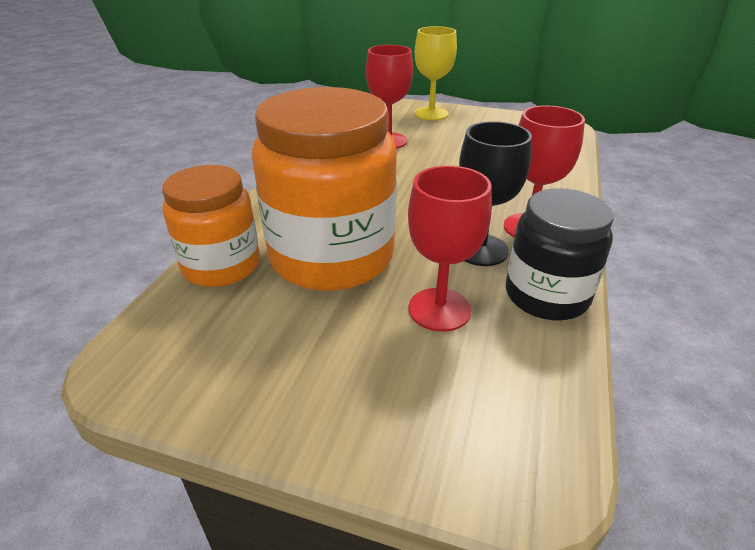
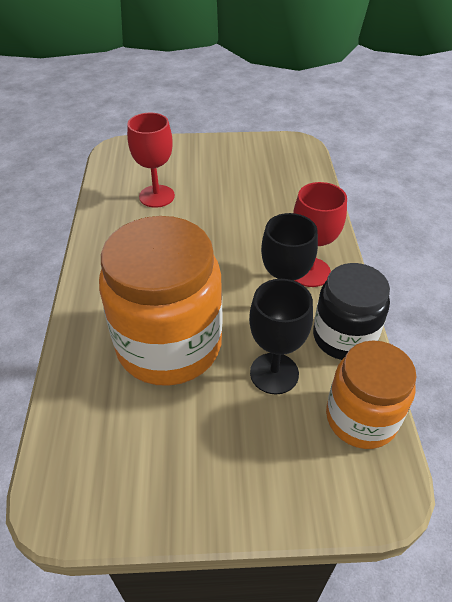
camera: 20 degrees left, 10 degrees up
(221, 266) = (80, 381): orange jar -> orange jar (361, 418)
(431, 114) = (180, 151): yellow goblet -> none
(439, 309) = (274, 373): red goblet -> black goblet

